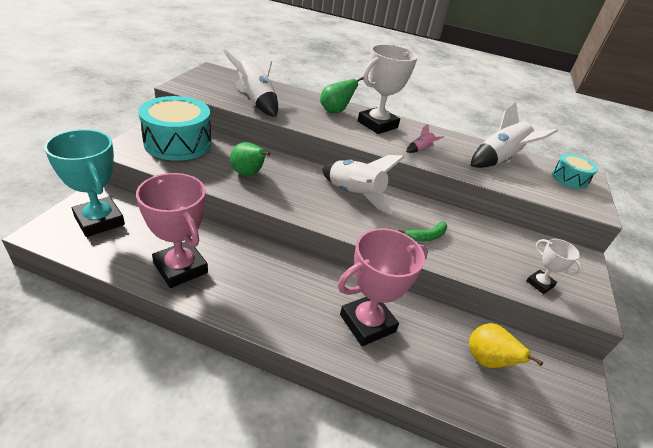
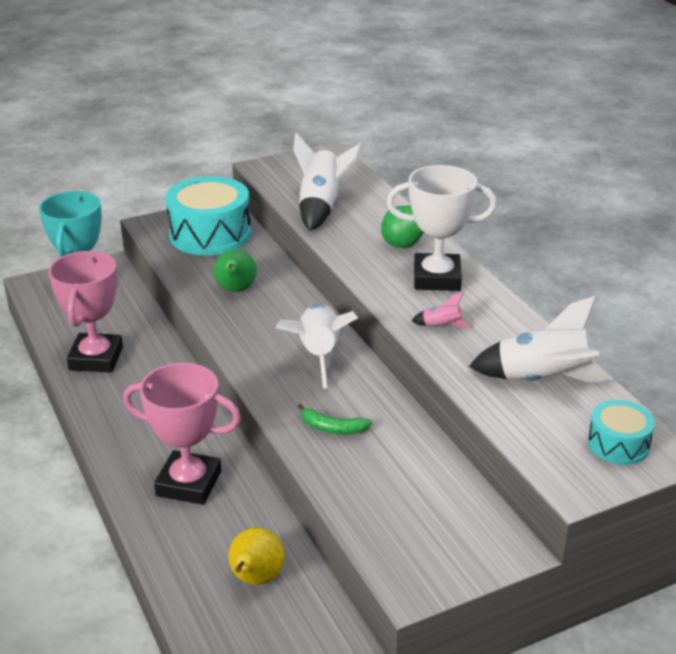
camera: 50 degrees right, 5 degrees down
(540, 284) = (388, 534): white trophy -> none

